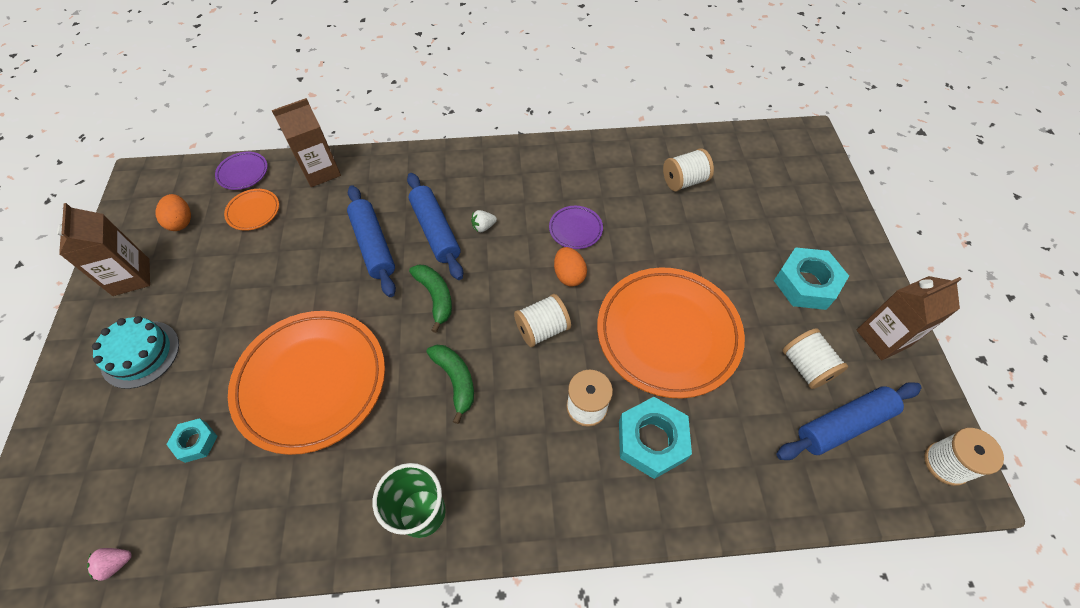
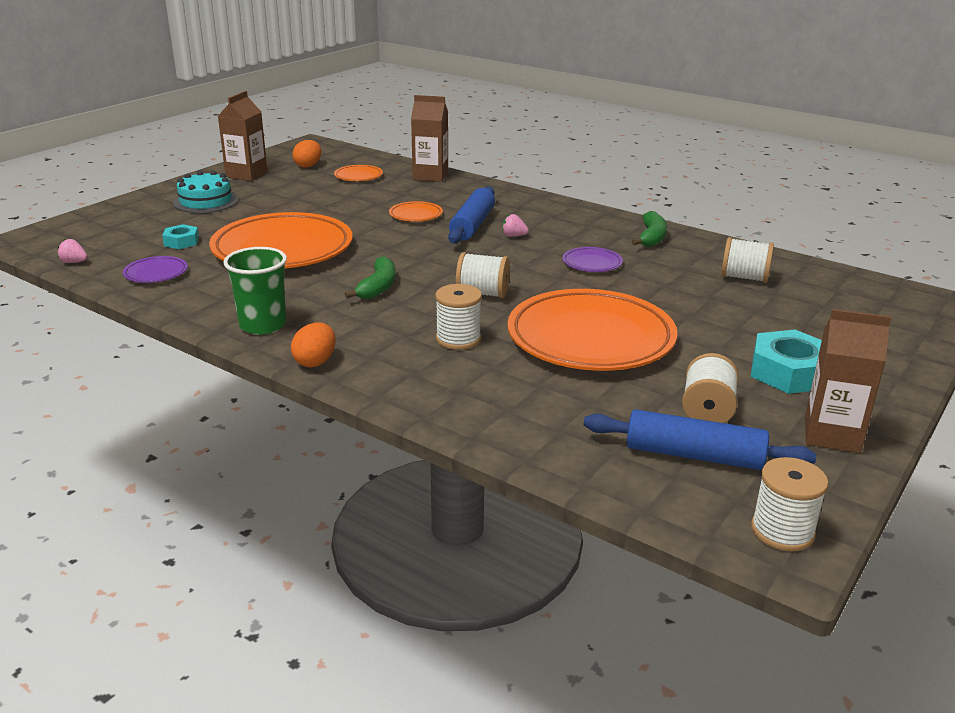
camera: 40 degrees right, 30 degrees down
(243, 173) = (377, 160): purple plate -> purple plate (156, 273)
(373, 245) = (416, 215): blue rolling pin -> orange plate
(435, 297) = (424, 250): green banana -> green banana (651, 237)
(483, 227) = (513, 236): white strawberry -> pink strawberry
(569, 275) = (548, 280): orange egg -> orange egg (315, 362)
(651, 440) = (485, 376): turquoise nut -> none

